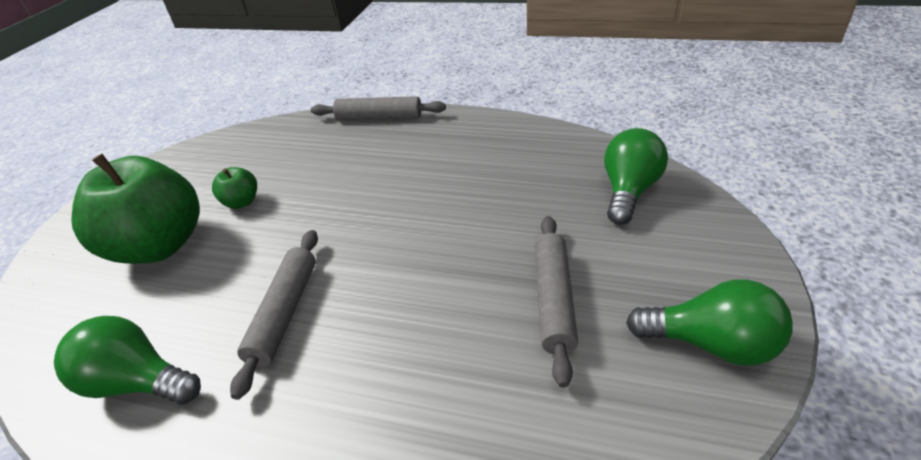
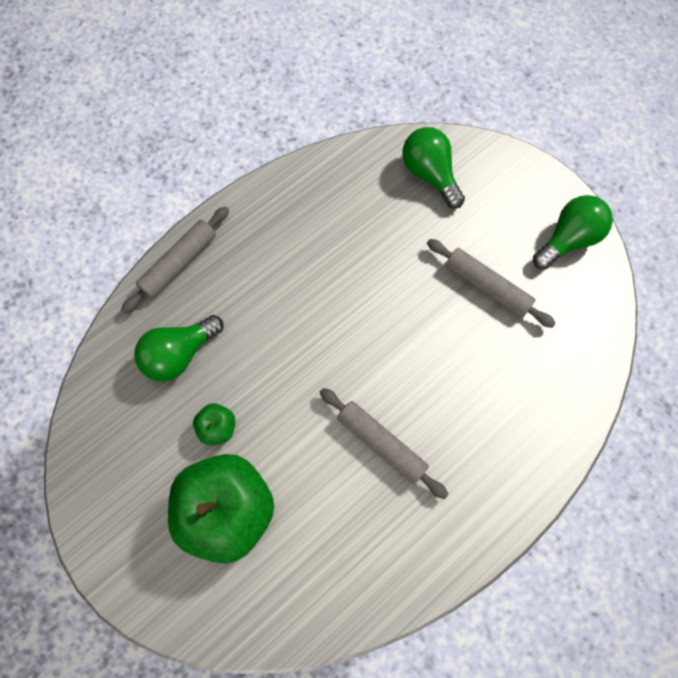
camera: 60 degrees left, 30 degrees up
(138, 382) = (378, 557): green light bulb -> green light bulb (179, 354)

